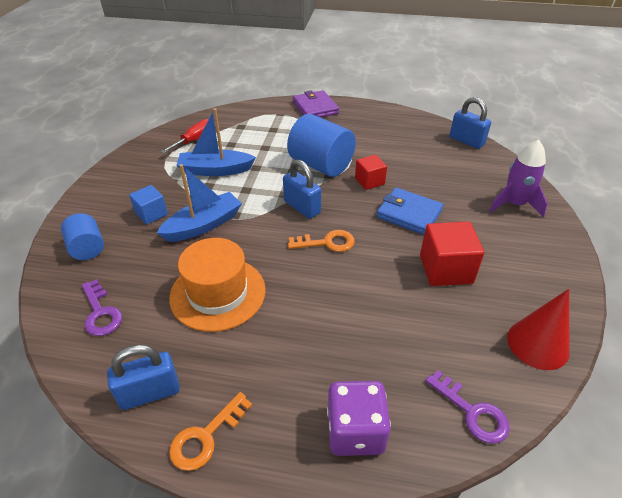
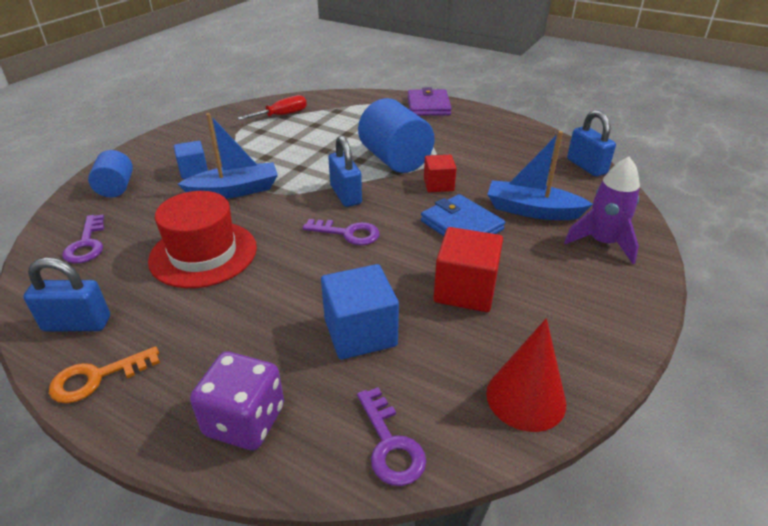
camera: 20 degrees right, 5 degrees down
(215, 170) = (282, 145): blue boat -> blue boat (532, 210)
(218, 293) = (203, 254): orange hat -> red hat
(327, 242) = (348, 233): orange key -> purple key
(393, 328) = (360, 332): none -> blue cube

